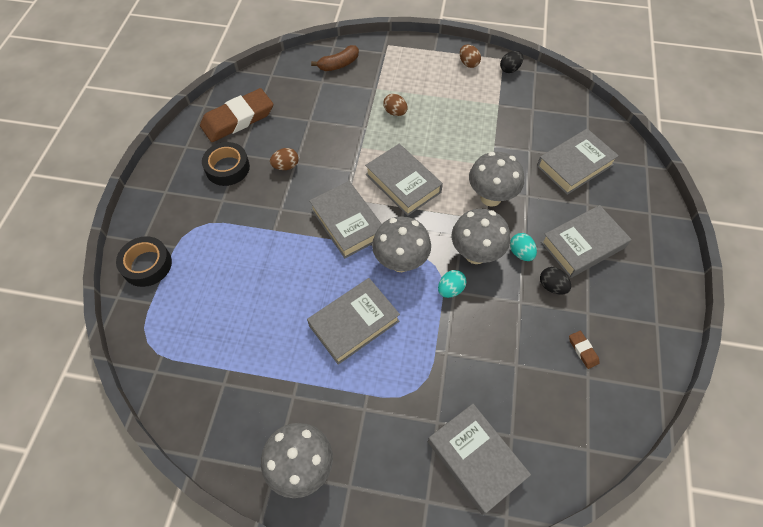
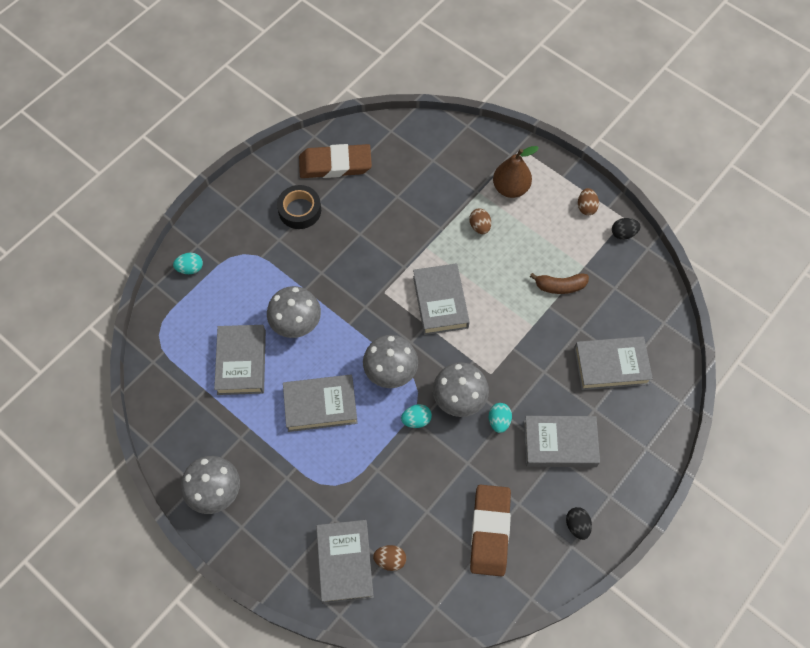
camera: 30 degrees right, 5 degrees up
(147, 265) = (190, 268): black tape -> turquoise egg
(286, 166) = (349, 233): brown egg -> brown egg (390, 560)
(339, 64) = (460, 149): brown banana -> brown banana (560, 286)
(347, 223) = (369, 314): grey book -> grey book (241, 362)
(400, 75) = (510, 188): none -> brown pear
(490, 197) = (509, 356): grey mushroom -> grey mushroom (297, 326)
(552, 286) = (504, 464): black egg -> black egg (577, 525)
(583, 350) = (490, 531): brown eraser -> brown eraser, size x2.49

